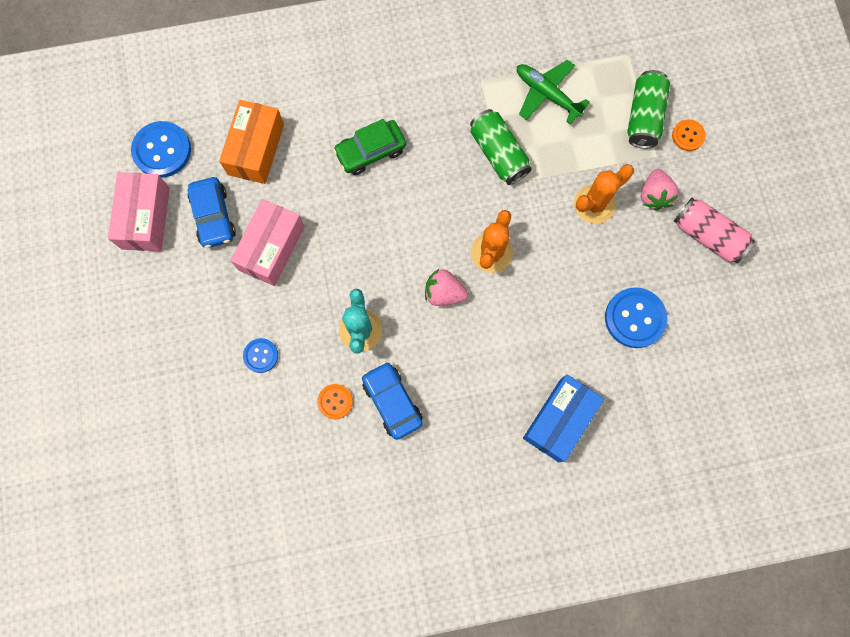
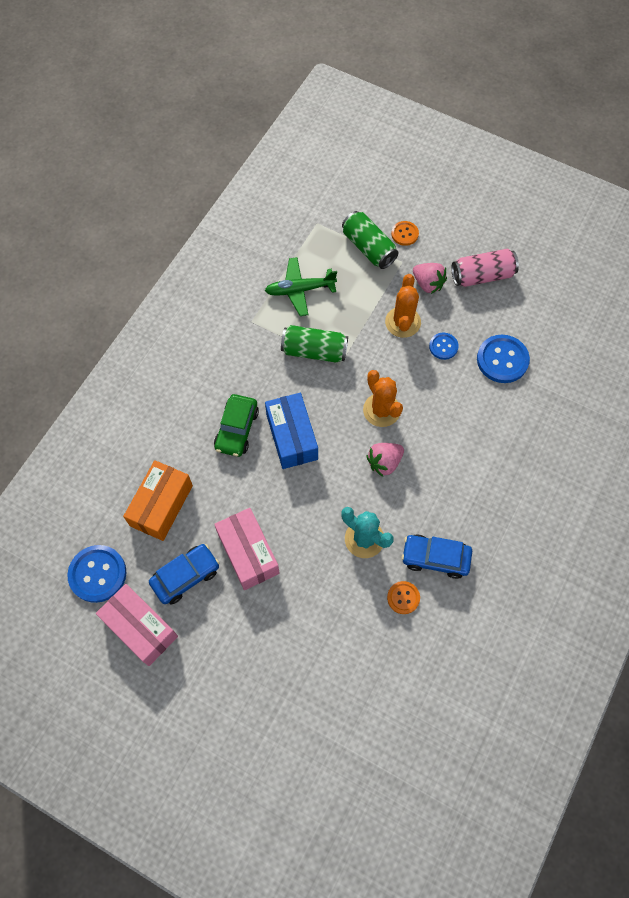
camera: 50 degrees left, 10 degrees down
(213, 216) = (186, 576): blue car -> blue car turned 60 degrees counterclockwise
(256, 149) = (161, 505): orange box -> orange box turned 60 degrees clockwise
(261, 355) = (324, 624): blue button -> blue button (443, 346)
(559, 420) = (535, 459): blue box -> blue box (292, 437)

